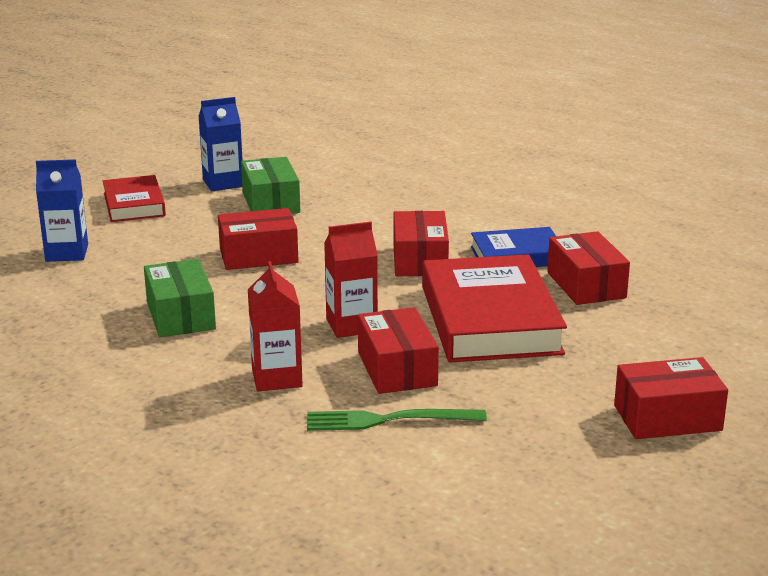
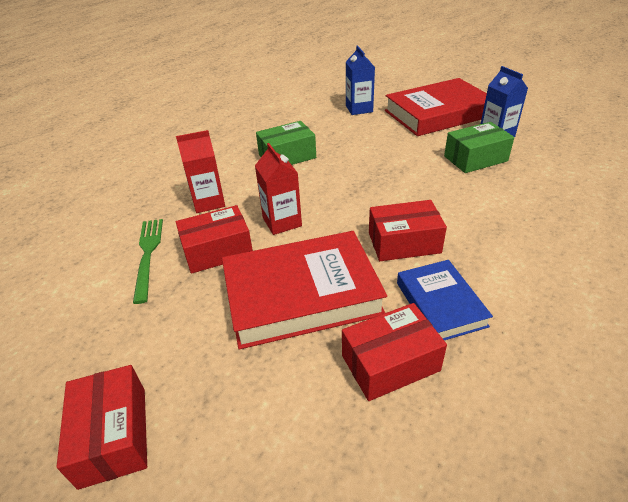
camera: 85 degrees right, 15 degrees up
(134, 204) = (438, 113): red book -> red book, size x1.77
(258, 256) = (381, 168): red box -> none

